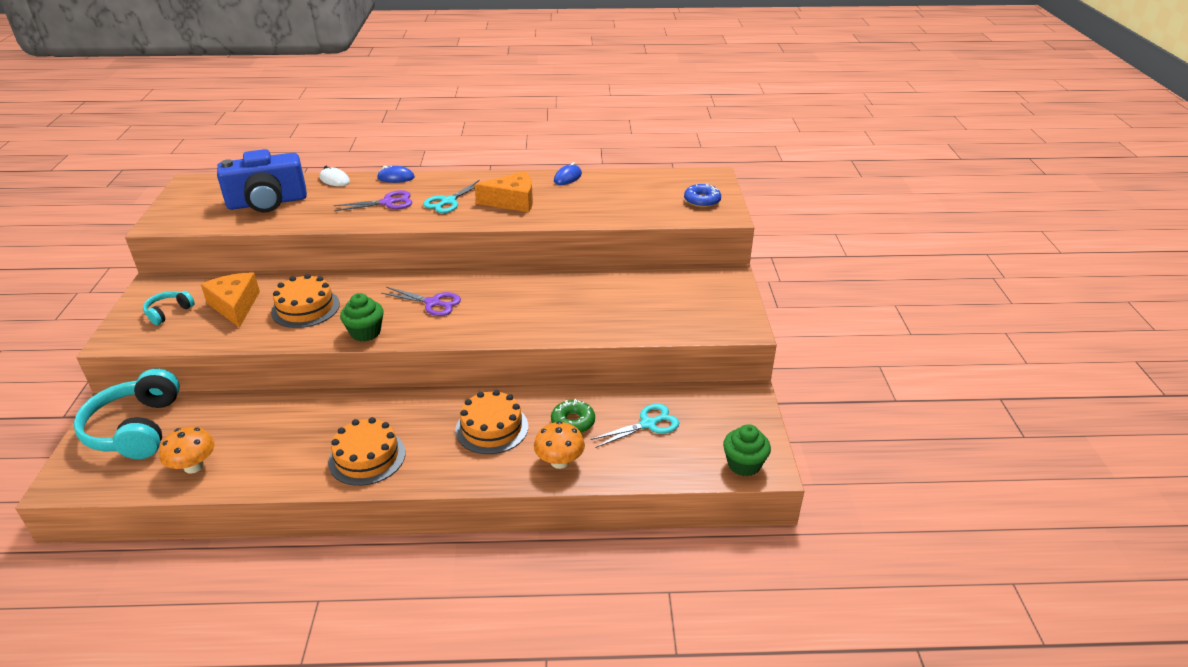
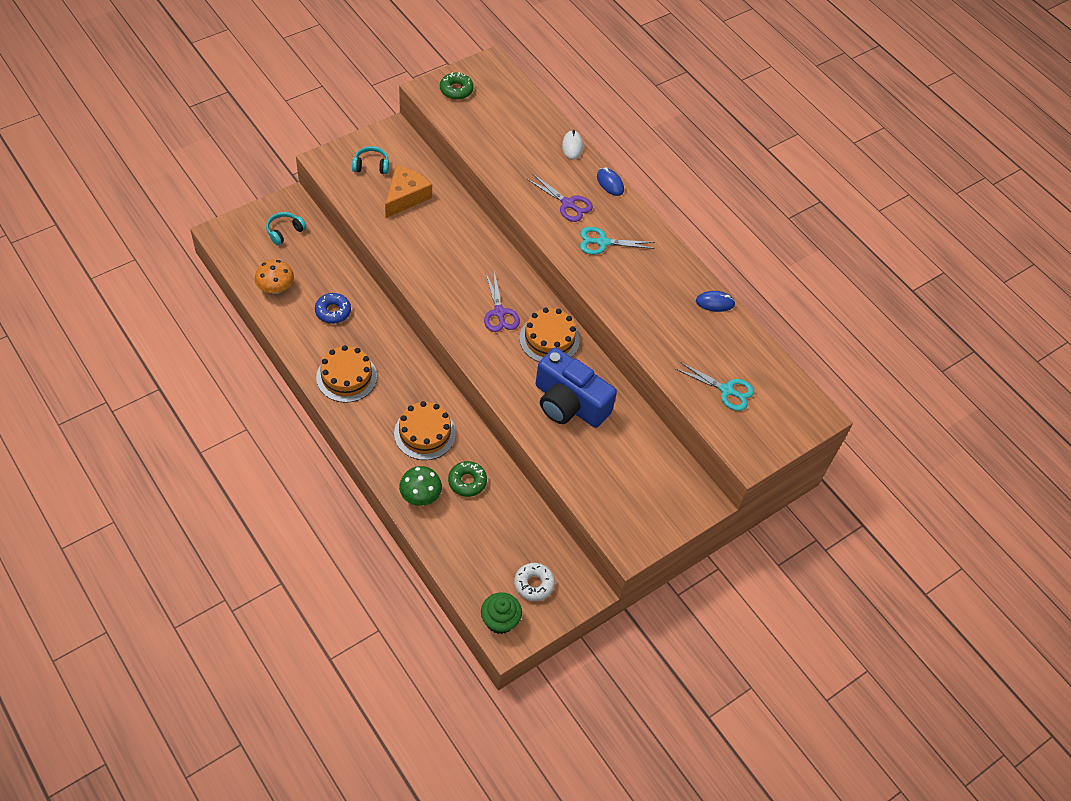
camera: 50 degrees right, 20 degrees up
(136, 429) = (284, 231): turquoise headphones -> turquoise headphones, size x0.48
(185, 210) = (456, 90): none -> green donut
(267, 202) = (505, 130): blue camera -> blue camera (569, 403)
(305, 308) = (434, 239): orange cake -> orange cake (549, 339)
(365, 332) = (434, 295): green cupcake -> none
(512, 201) = (640, 286): orange cheese -> none
(559, 461) = (420, 496): orange mushroom -> green mushroom
(648, 424) = (500, 533): turquoise scissors -> turquoise scissors (726, 390)
(702, 200) = (761, 426): blue donut -> blue donut (333, 311)
(719, 425) = (534, 584): none -> white donut

